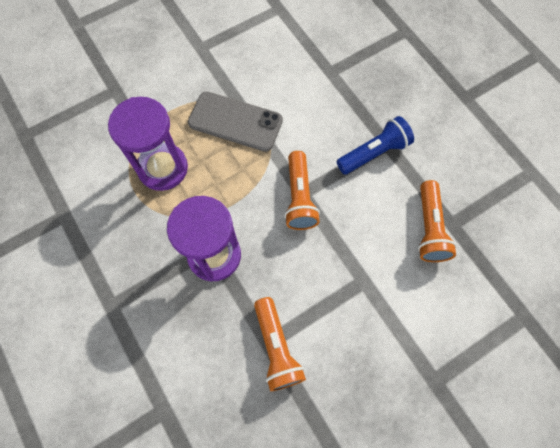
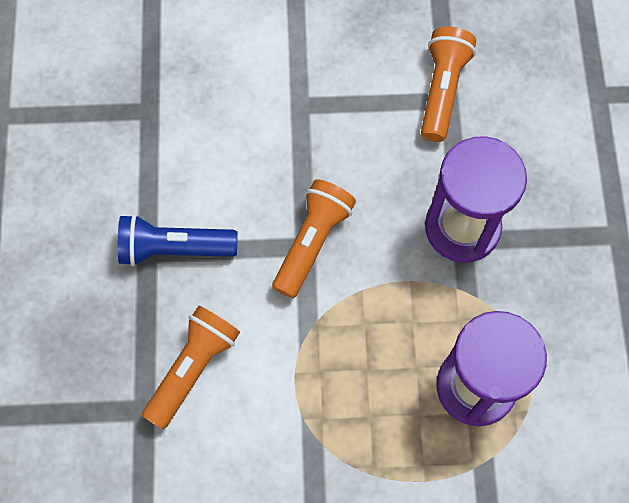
camera: 150 degrees left, 0 degrees up
(235, 122) = (335, 404): grey phone -> none
(429, 228) = (179, 120): orange flashlight -> orange flashlight (193, 368)

